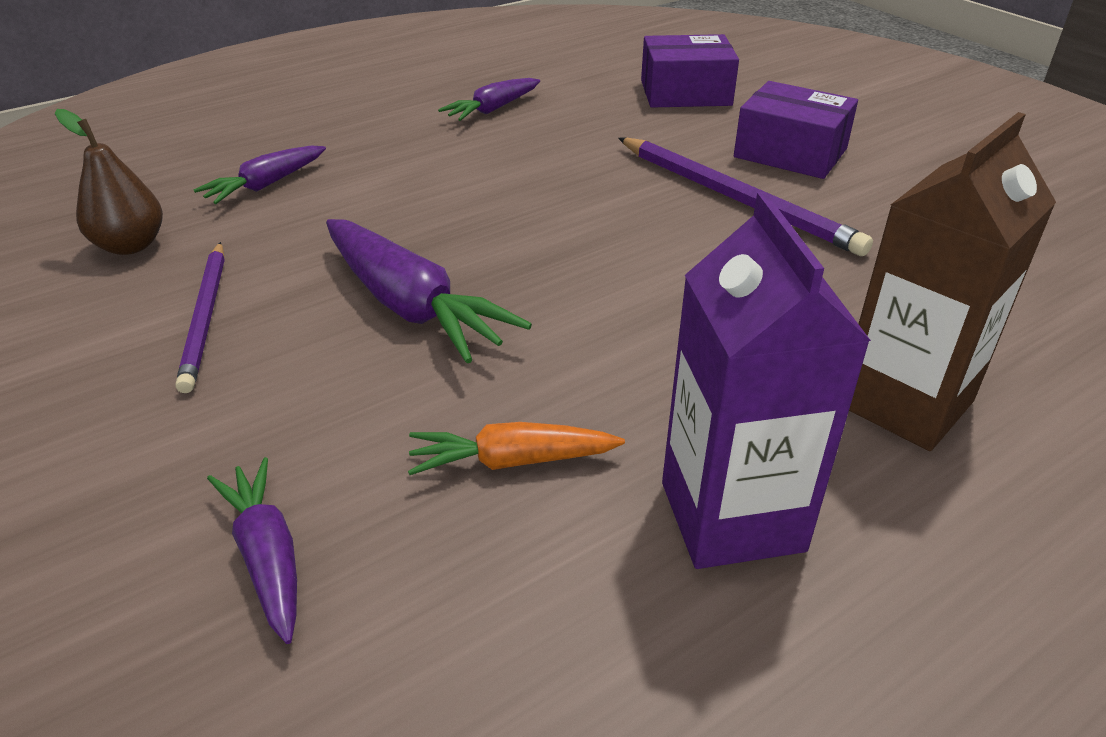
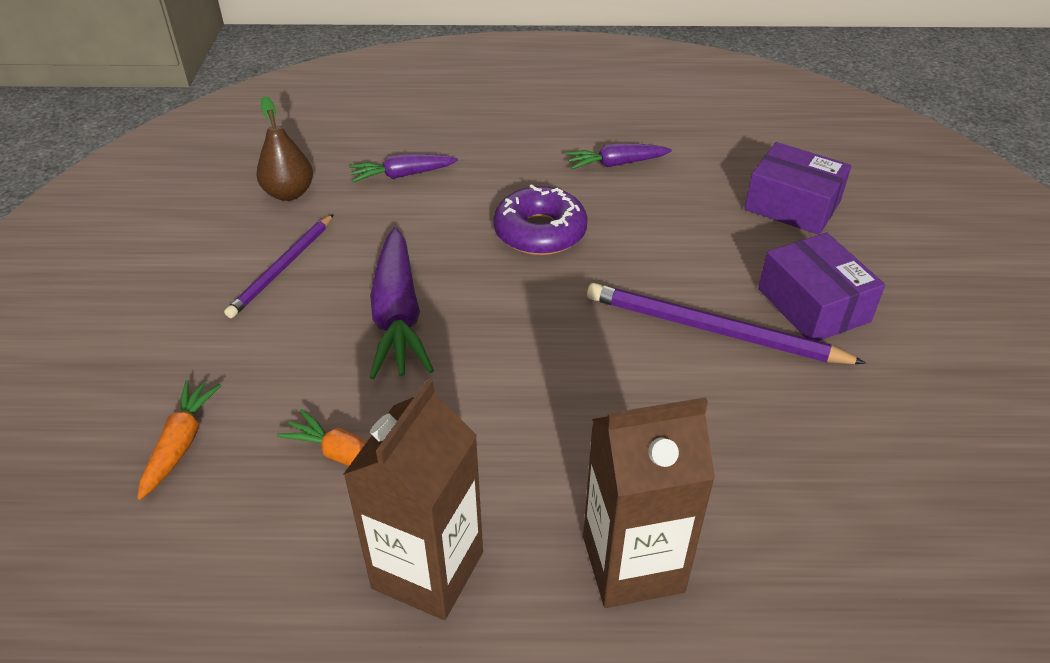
camera: 35 degrees right, 5 degrees up
(267, 556) = (181, 444): purple carrot -> orange carrot
(482, 183) = (540, 232): none -> purple donut
(732, 516) = (428, 570): purple carton -> brown carton
(736, 199) = (713, 330): purple pencil -> purple pencil turned 120 degrees clockwise

